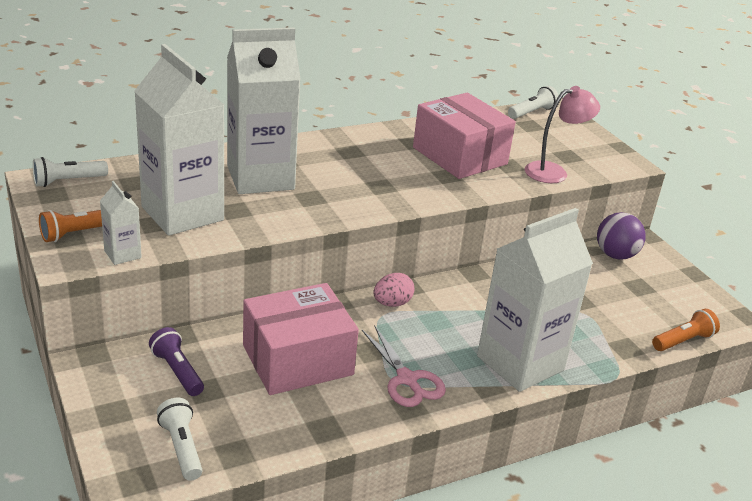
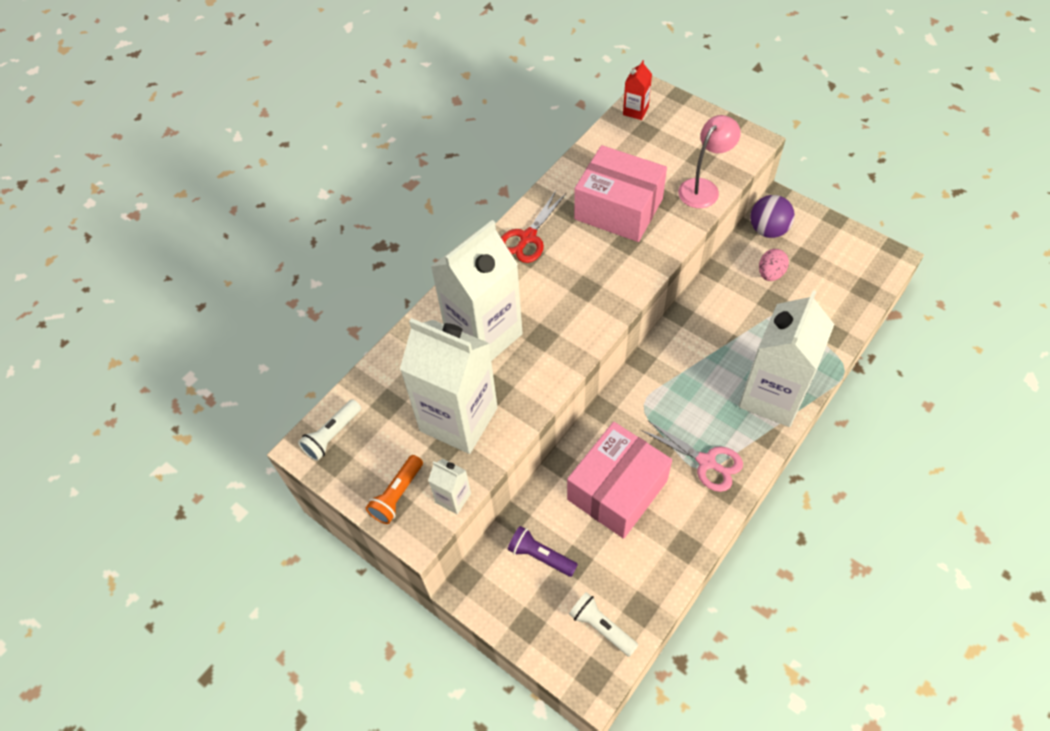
camera: 20 degrees left, 25 degrees up
(360, 142) = (528, 237): none -> red scissors
(392, 303) = (642, 386): pink egg -> pink egg (770, 273)
(532, 112) = (635, 111): white flashlight -> red carton
(683, 341) = (867, 303): orange flashlight -> none

